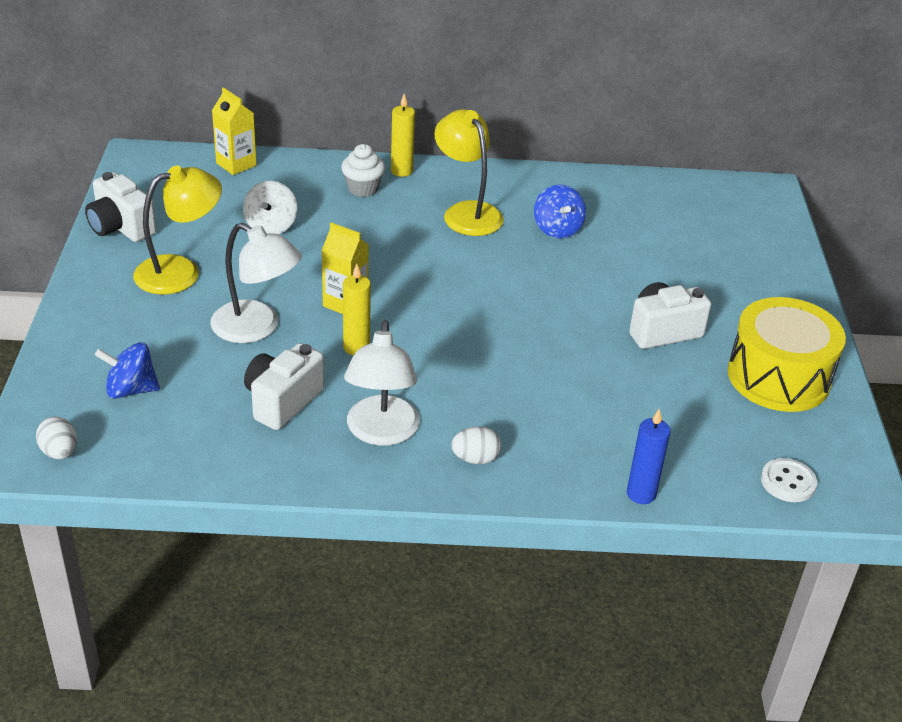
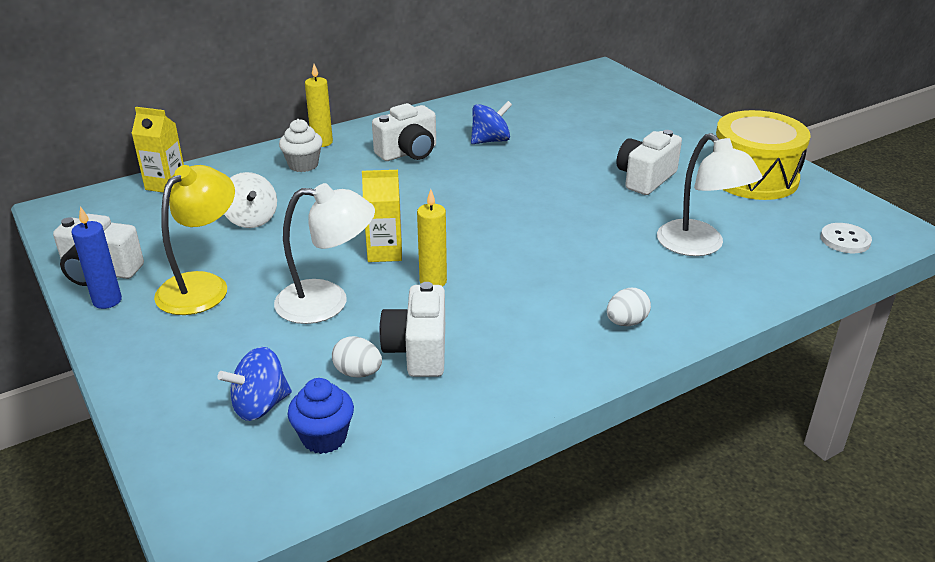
camera: 30 degrees left, 5 degrees down
(60, 452) = (244, 498): white egg -> white egg (358, 373)
(150, 436) = (324, 437): none -> blue cupcake
(381, 432) = (530, 337): white lamp -> white lamp (699, 246)
(467, 212) = (408, 153): yellow lamp -> white camera
(557, 229) = (490, 140): blue spinning top -> blue spinning top turned 75 degrees counterclockwise
(641, 494) = (769, 291): blue candle -> blue candle (107, 301)

